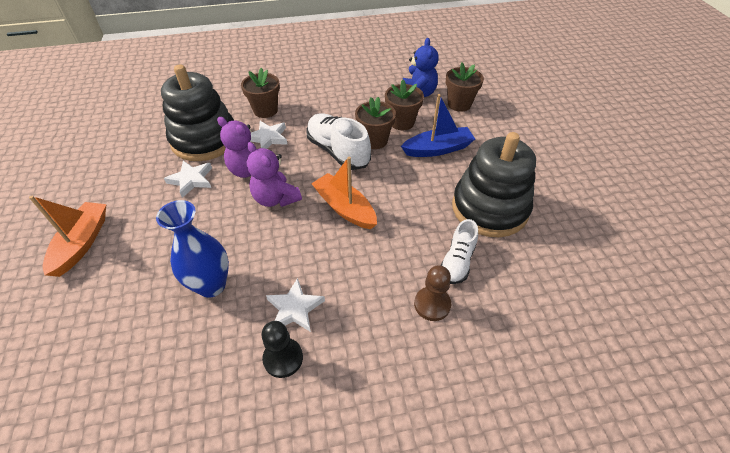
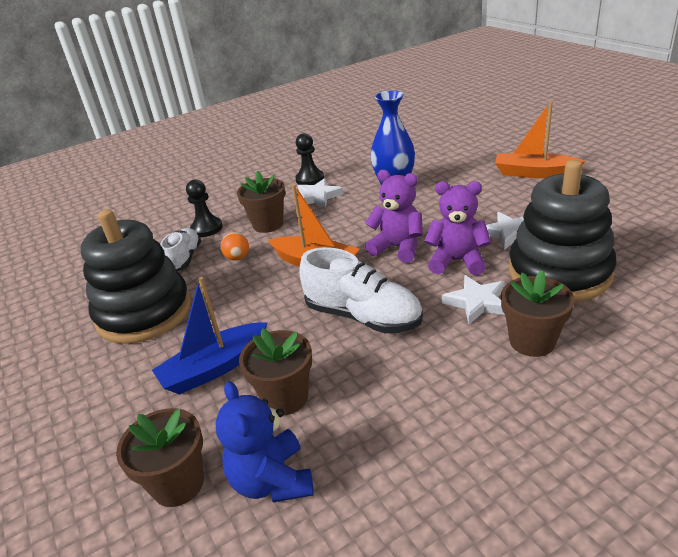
camera: 165 degrees right, 15 degrees down
(82, 243) = (534, 173): orange boat -> orange boat turned 120 degrees clockwise
(374, 140) = (318, 349): brown flower pot -> brown flower pot (268, 224)
(407, 241) = (237, 257): none -> orange ball
(432, 304) = (207, 228): brown pawn -> black pawn

